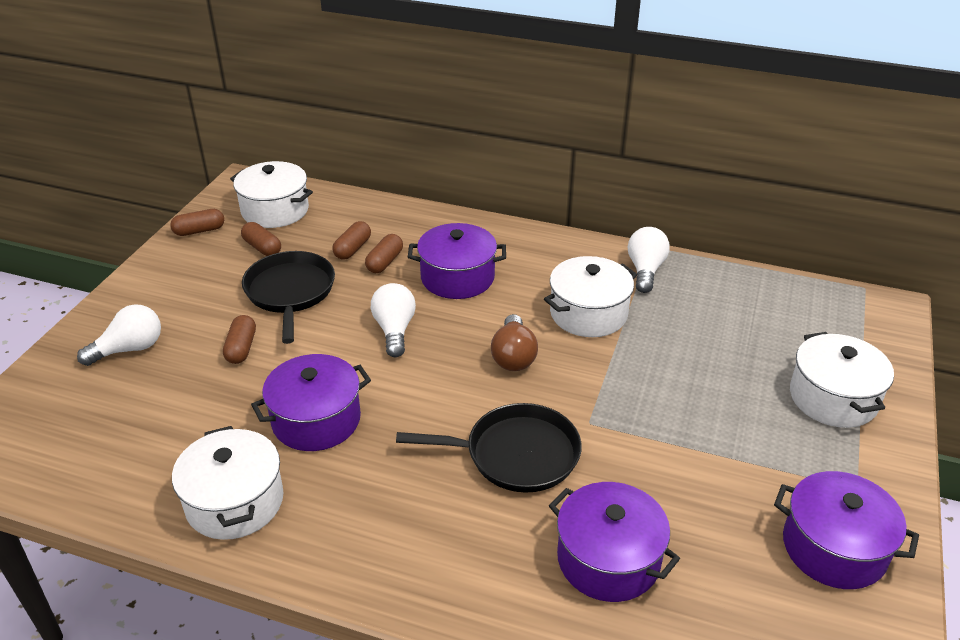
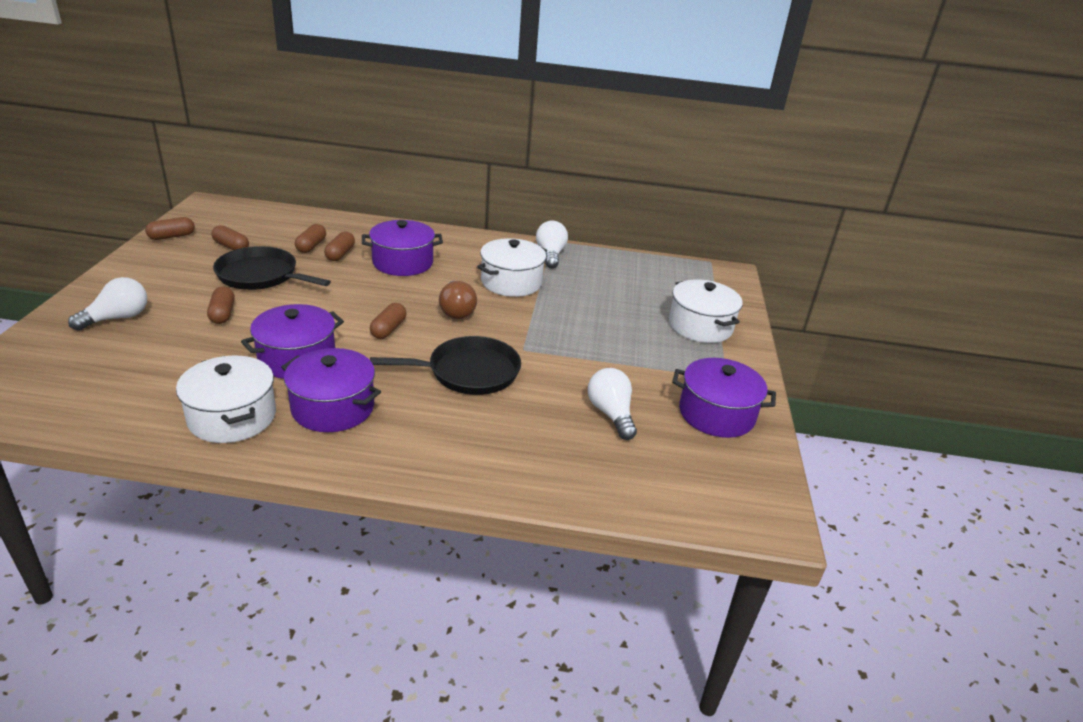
camera: 15 degrees left, 5 degrees down
(275, 210) = (239, 222): white pot -> none
(290, 292) = (261, 275): black pan -> black pan turned 45 degrees counterclockwise
(394, 330) = (355, 297): white light bulb -> white light bulb (611, 414)
(427, 381) = (388, 329): none -> brown capsule
(608, 559) = (552, 433): purple pot -> purple pot (333, 407)

